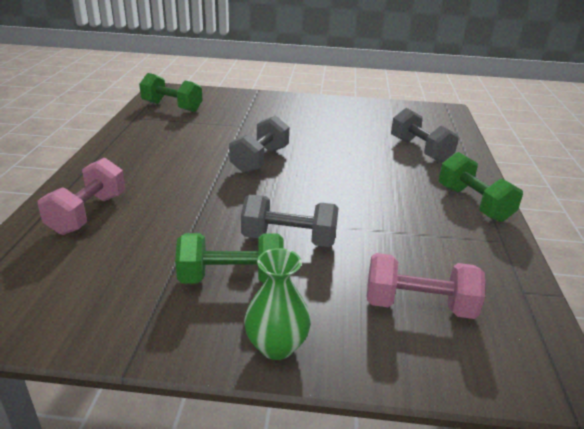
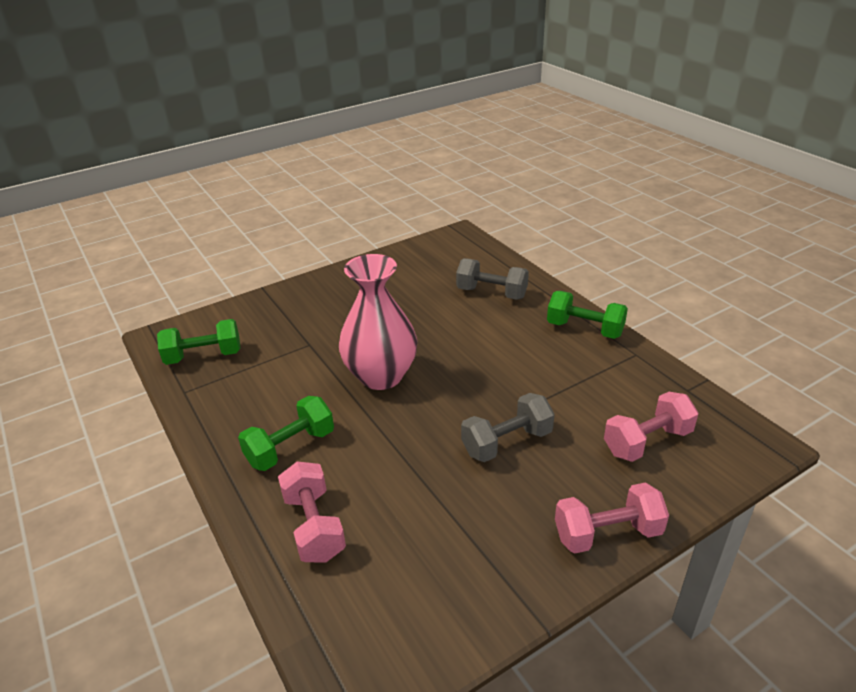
camera: 35 degrees left, 5 degrees up
(231, 278) = (512, 504): green dumbbell -> green dumbbell (290, 448)
(260, 160) = (381, 376): grey dumbbell -> pink vase
(276, 346) = (607, 533): green vase -> pink dumbbell

